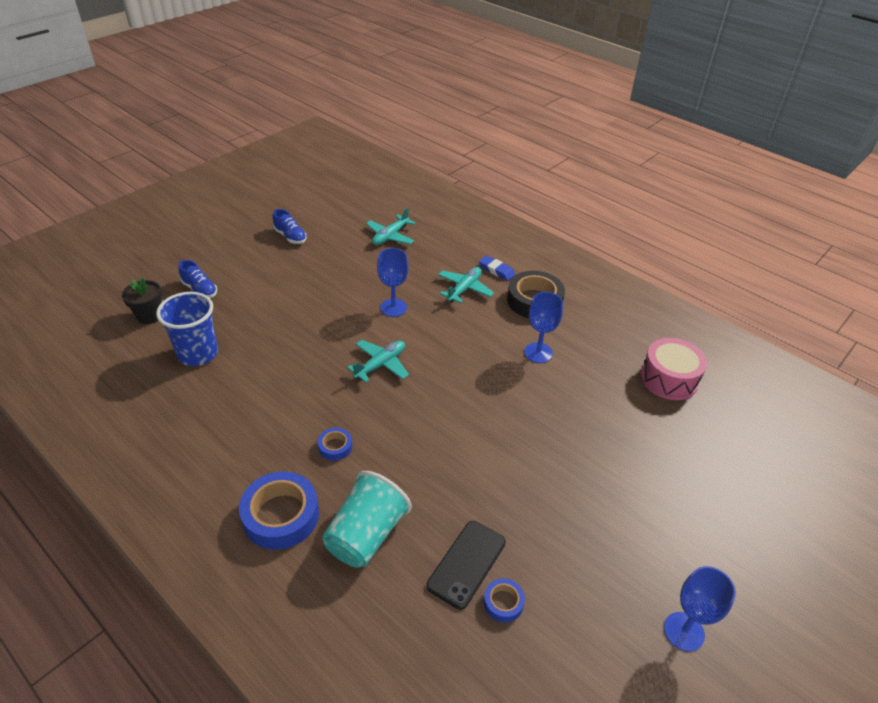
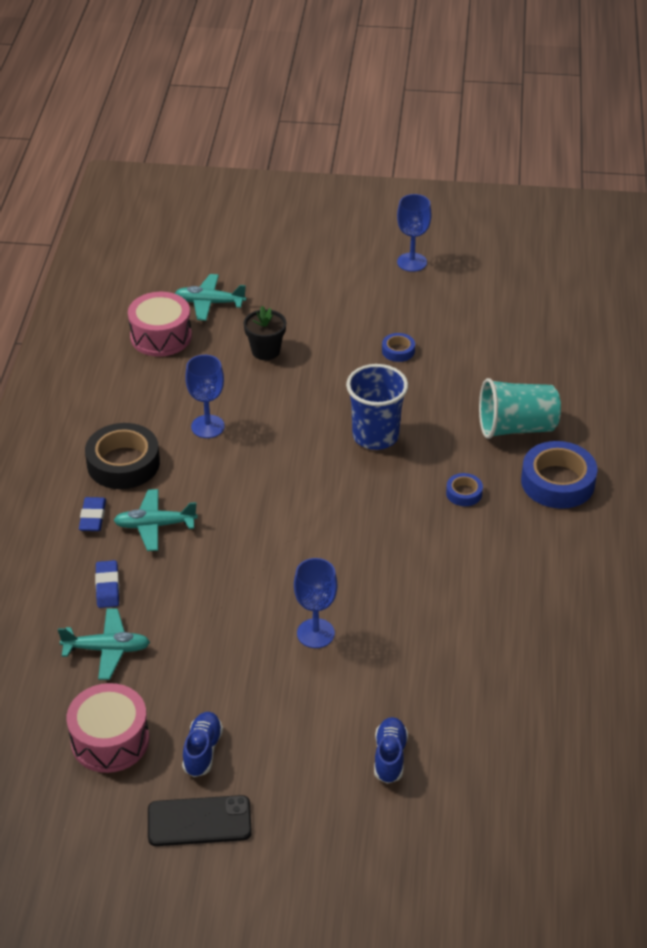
camera: 125 degrees left, 0 degrees up
(149, 316) = (476, 765): black flower pot -> black flower pot (265, 351)
(198, 354) = (476, 671): blue cup -> blue cup (375, 436)
(334, 215) = (110, 740): none -> pink drum
(380, 365) = (339, 523): turquoise plane -> turquoise plane (209, 303)
(393, 308) = (245, 564): blue goblet -> blue goblet (315, 633)
(434, 253) = (107, 587): none -> blue eraser
(466, 564) = (477, 368): black phone -> black phone (199, 821)
(503, 602) = (484, 340): blue tape -> blue tape (398, 351)

